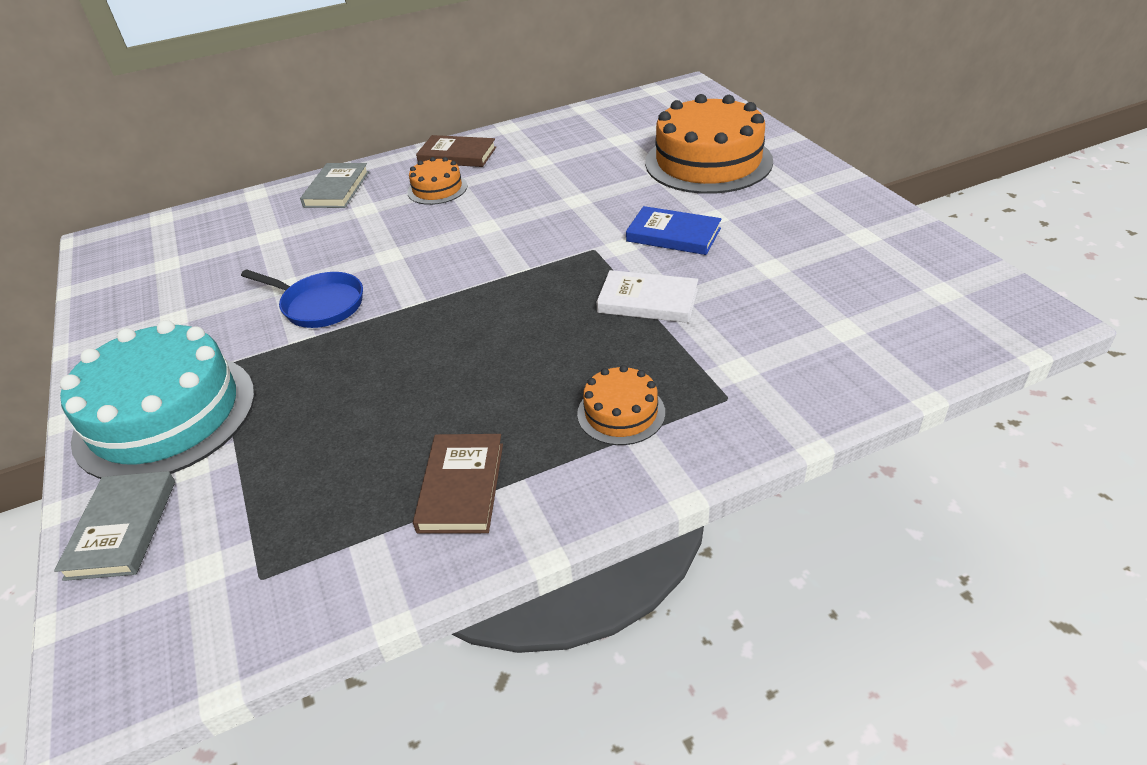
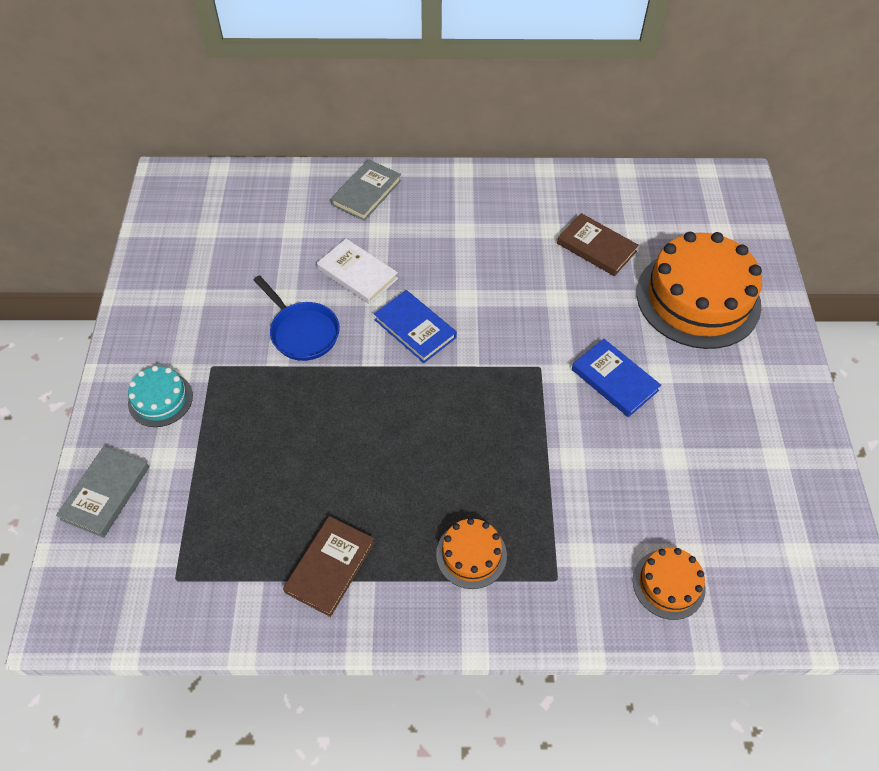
camera: 20 degrees right, 15 degrees up
(165, 415) = (160, 399): turquoise cake -> turquoise cake, size x0.48
(437, 189) = (448, 229): orange cake -> orange cake (668, 584)
(445, 264) = (415, 329): none -> blue book
(457, 155) = (483, 190): brown book -> brown book (596, 247)
(647, 301) = (552, 448): white book -> white book (357, 274)

